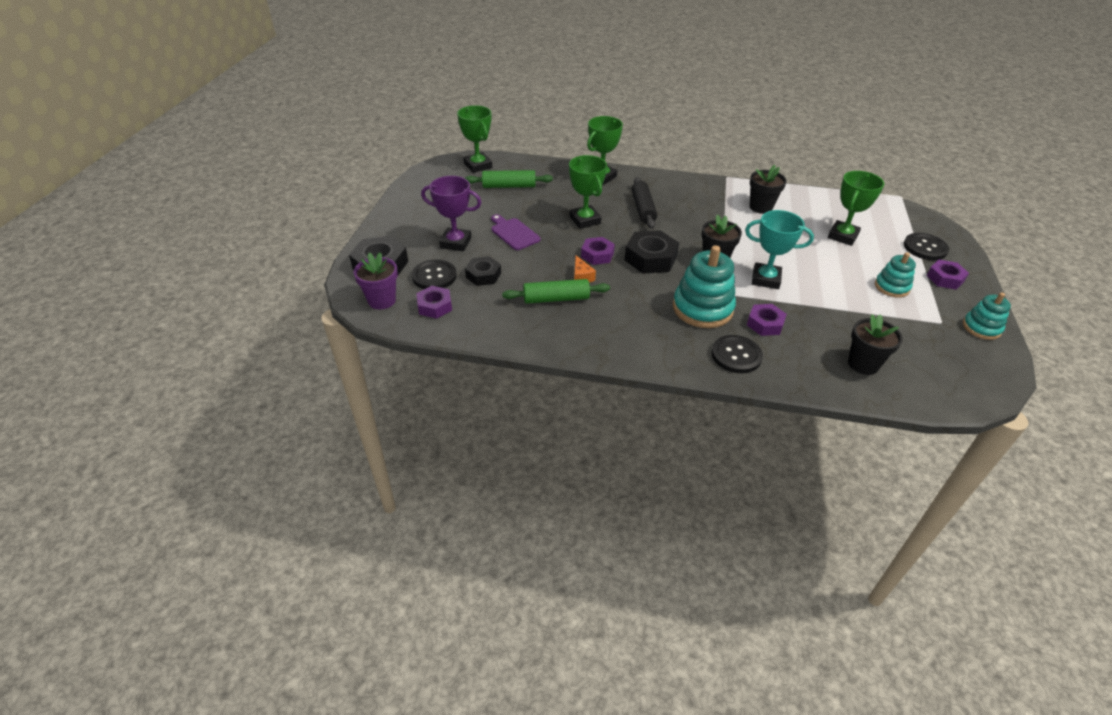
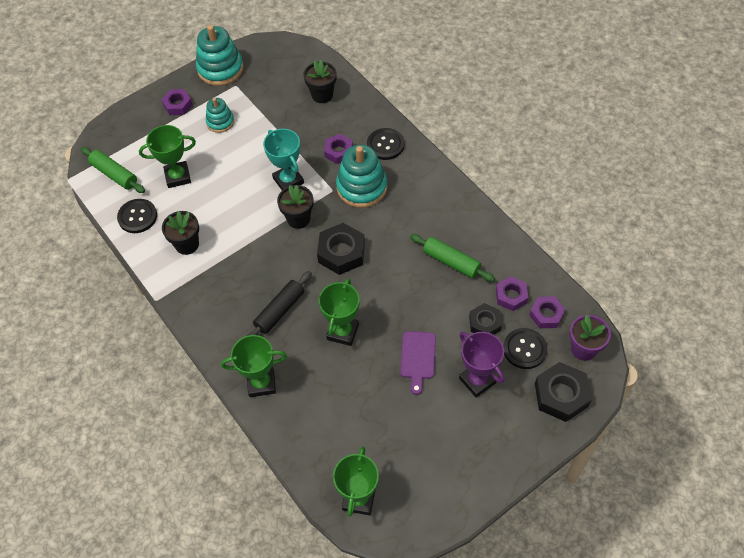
camera: 135 degrees left, 15 degrees up
(509, 186) = (361, 434): green rolling pin -> green rolling pin (114, 174)
(581, 276) = (412, 270): orange cheese -> none
(597, 255) = (376, 284): purple nut -> purple nut (511, 296)
(925, 248) = (144, 131): black button -> black button (137, 217)
(981, 328) = (220, 69): turquoise stacking toy -> turquoise stacking toy, size x1.72

